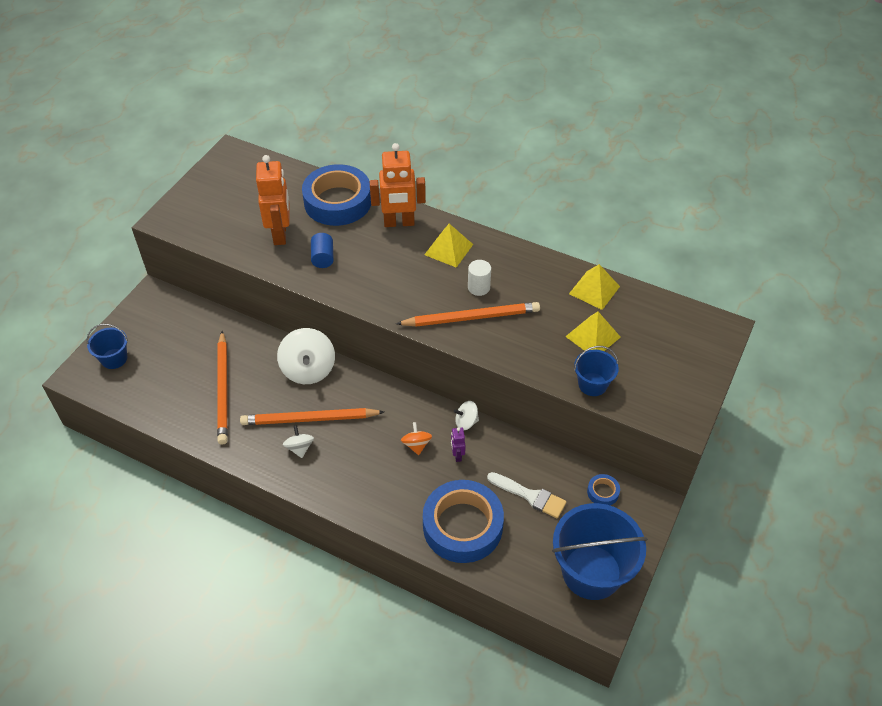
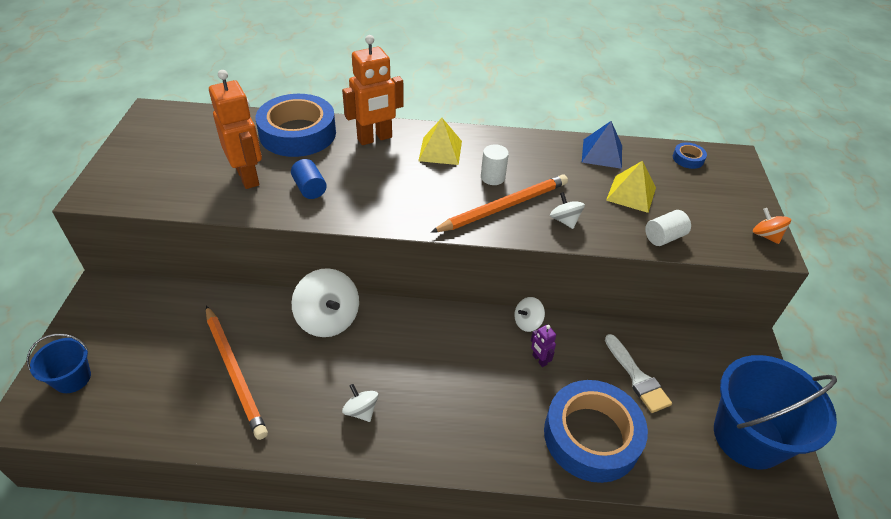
camera: 25 degrees left, 5 degrees down
(309, 419) = (356, 373): orange pencil -> none
(416, 445) = (490, 363): orange spinning top -> orange spinning top (765, 235)
(515, 344) = (564, 220): none -> white spinning top
(530, 496) = (637, 377): white brush -> white brush turned 60 degrees clockwise
(592, 384) = (664, 237): blue bucket -> white cylinder
(594, 290) = (602, 153): yellow pyramid -> blue pyramid
(603, 492) = (701, 349): blue tape -> blue tape (688, 159)

